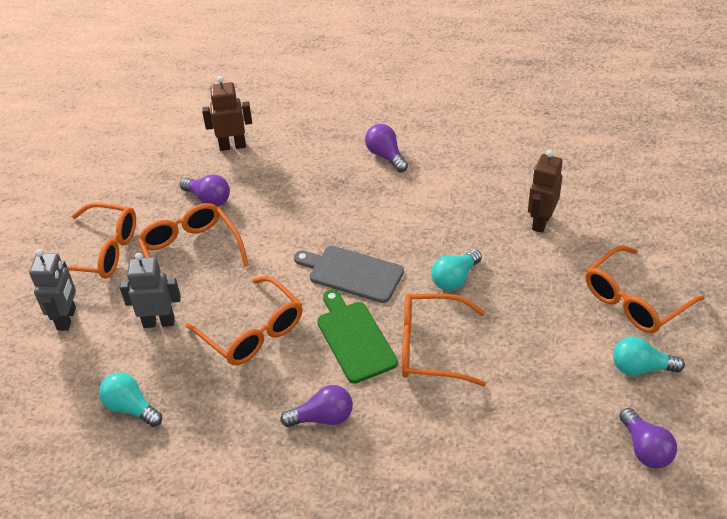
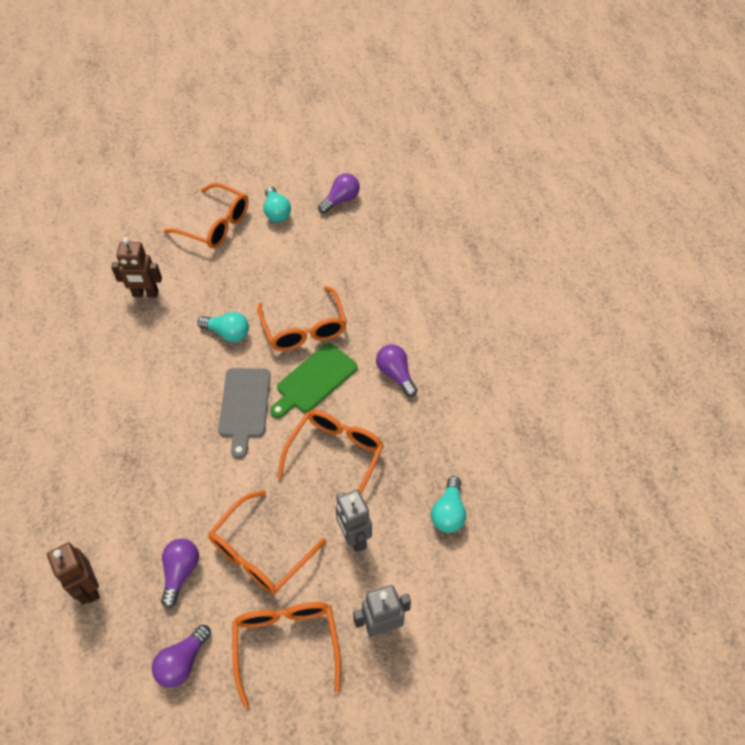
camera: 115 degrees left, 10 degrees up
(386, 156) = (80, 432): purple light bulb -> purple light bulb (182, 662)

